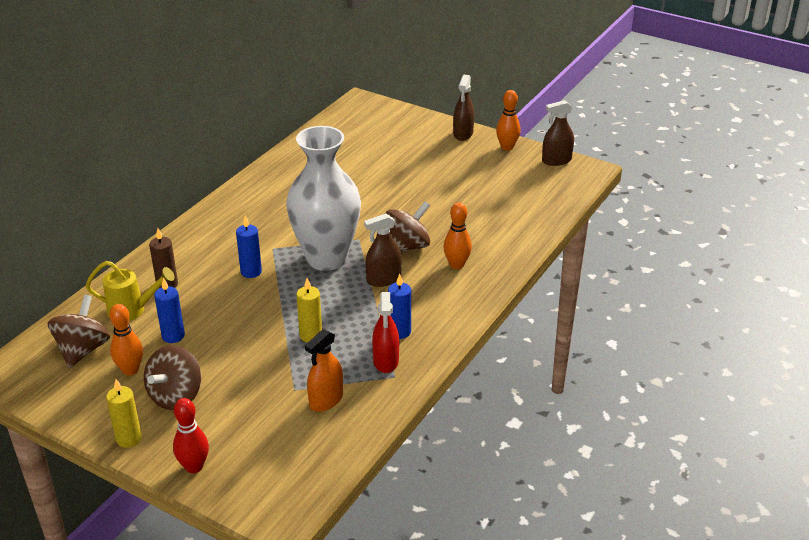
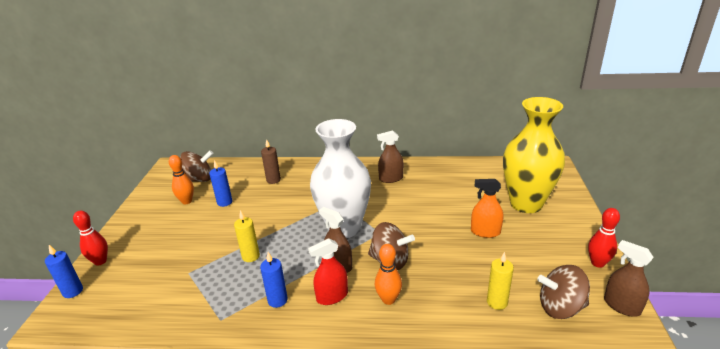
camera: 65 degrees right, 5 degrees down
(129, 439) = (124, 226): yellow candle -> yellow candle (497, 302)
(132, 310) = (242, 179): yellow watering can -> none
(176, 396) = (167, 227): brown spinning top -> brown spinning top (560, 307)
(251, 272) = (306, 203): blue candle -> blue candle (73, 291)
(326, 400) = (180, 293): orange spray bottle -> orange spray bottle (485, 232)
(386, 361) = (237, 307): red spray bottle -> red spray bottle (332, 296)
(402, 142) = (526, 204): none -> yellow vase
(463, 134) = (581, 229): brown spray bottle -> brown spray bottle (391, 178)
(507, 147) = (597, 263): orange bowling pin -> red bowling pin

